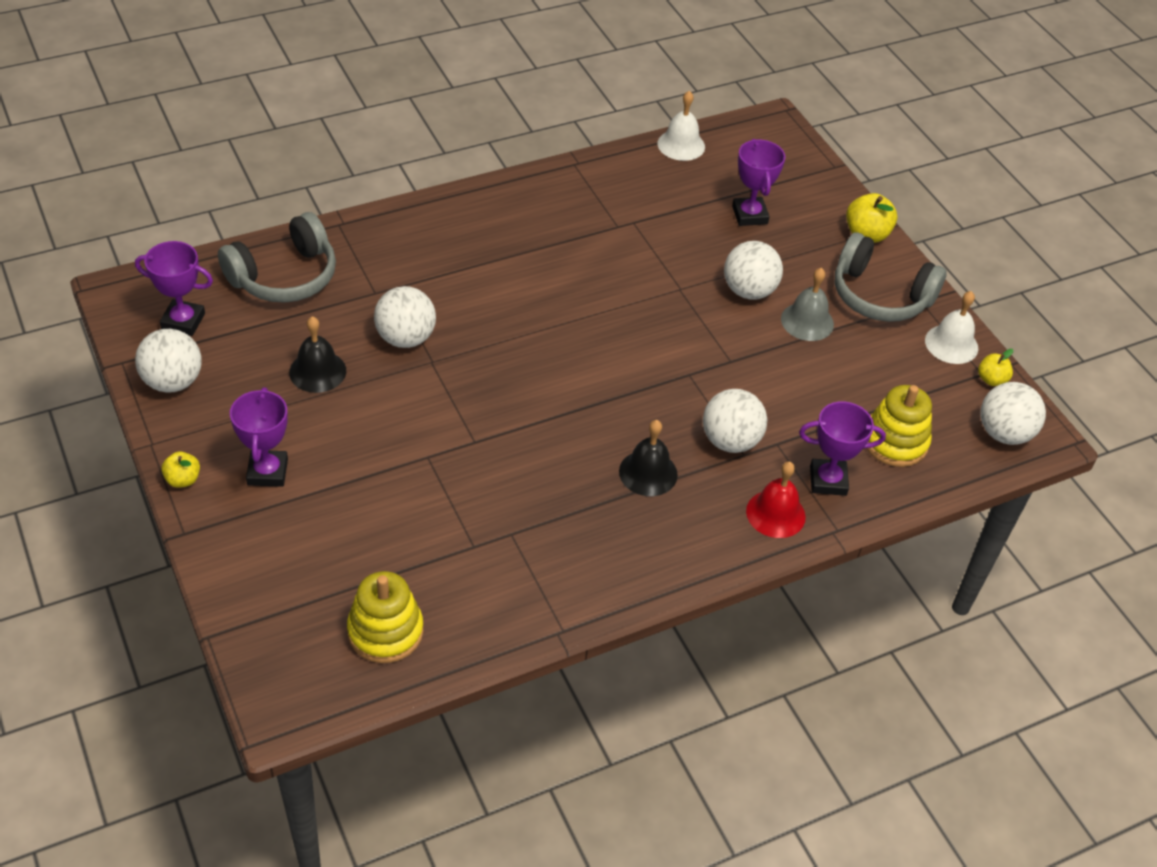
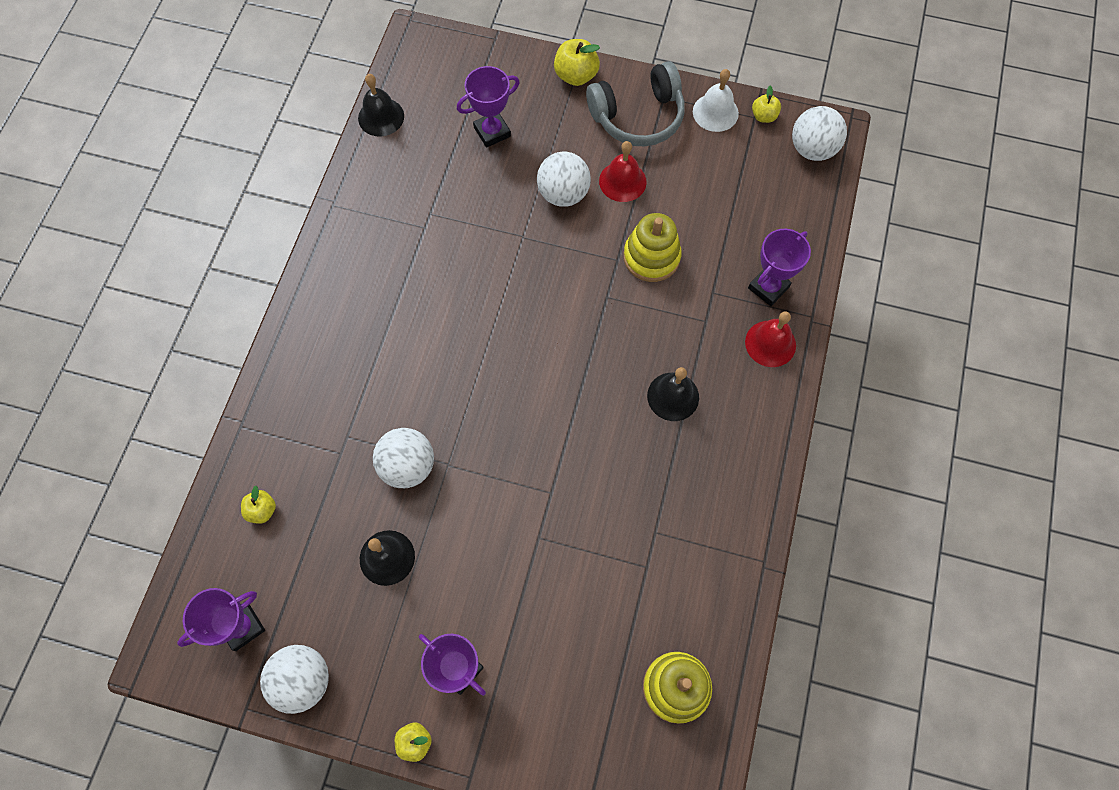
camera: 45 degrees left, 20 degrees up
(285, 276) = (262, 510): grey headphones -> yellow apple
(681, 145) = (381, 117): white bell -> black bell
(730, 441) = (687, 320): white ball -> none
(749, 215) = (492, 132): purple trophy -> purple trophy turned 60 degrees counterclockwise
(807, 321) = (622, 181): grey bell -> red bell
(895, 442) = (768, 219): yellow stacking toy -> yellow stacking toy (651, 257)

